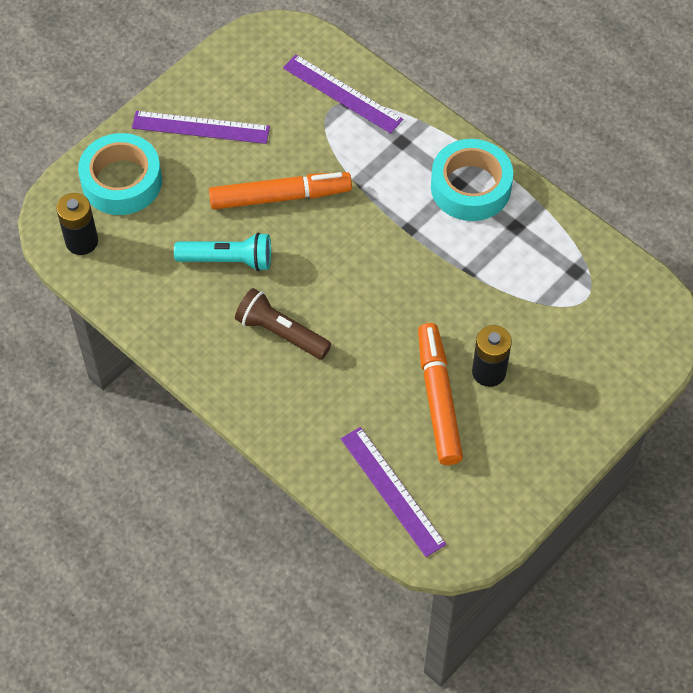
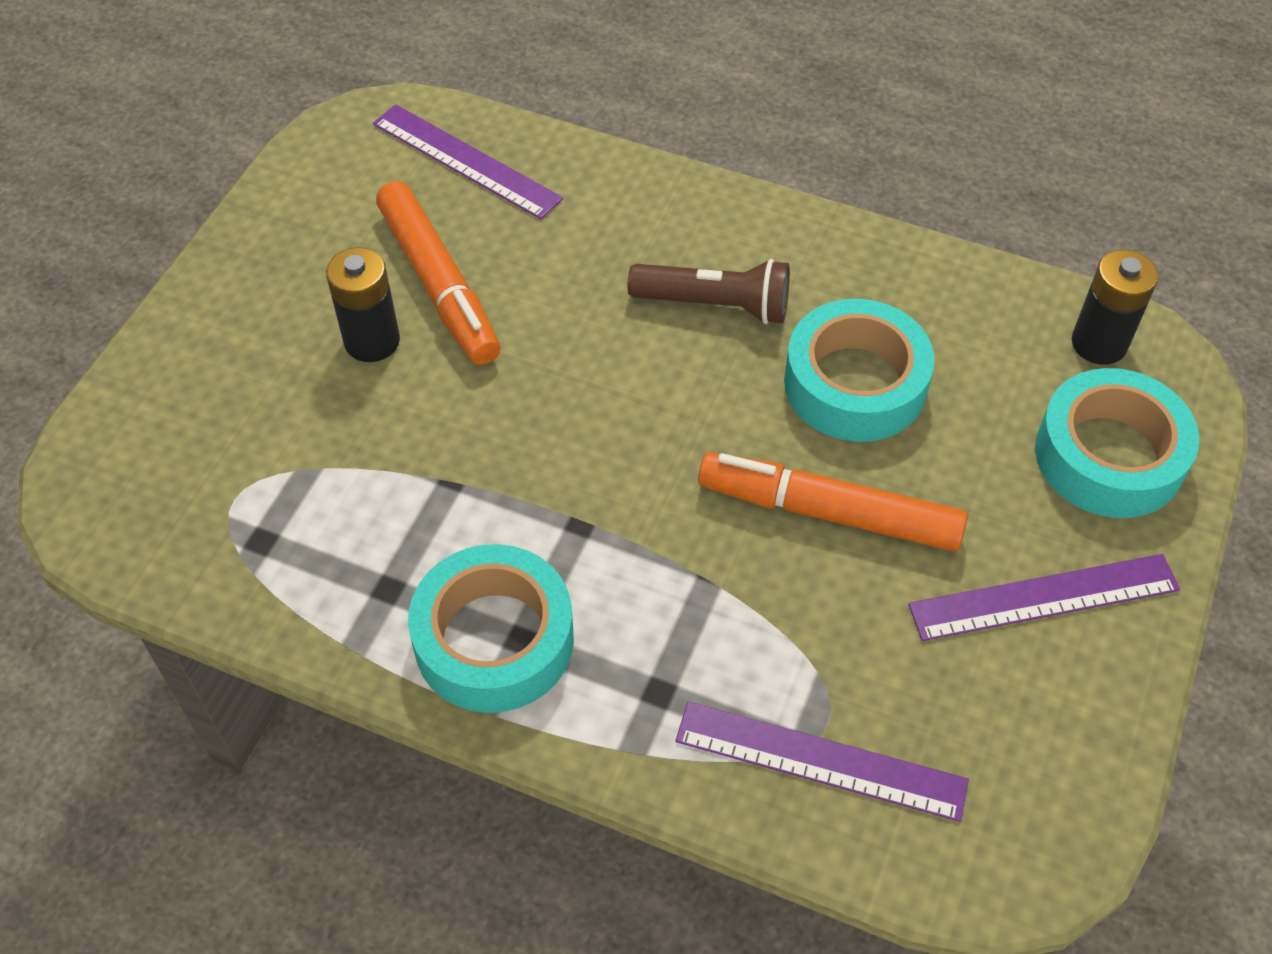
camera: 160 degrees right, 5 degrees down
(228, 260) = (855, 383): turquoise flashlight -> turquoise tape
(280, 197) = (829, 512): orange marker -> orange marker turned 45 degrees clockwise

